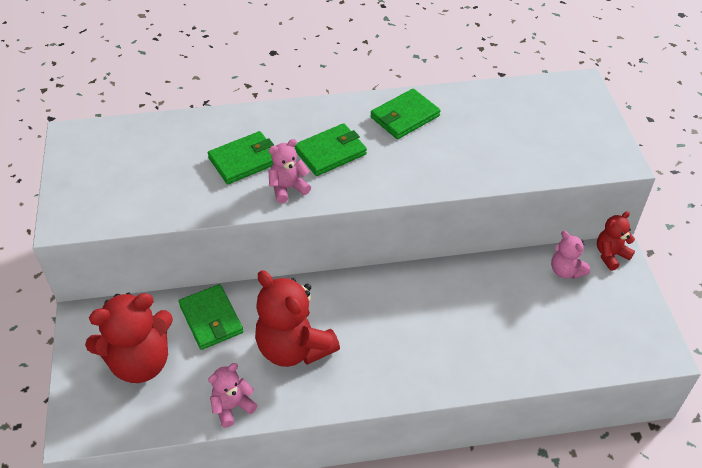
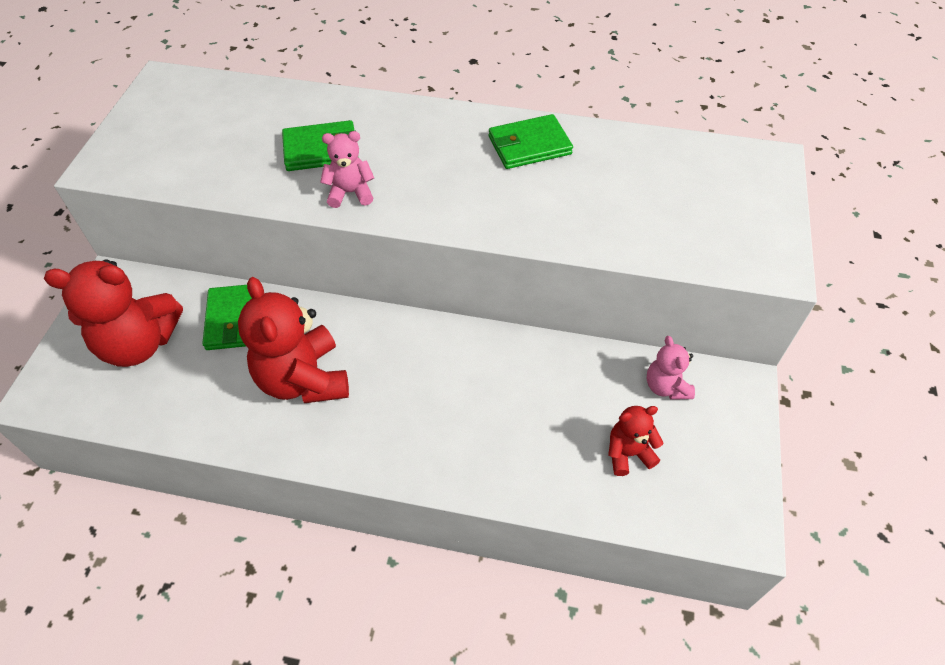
camera: 20 degrees right, 5 degrees up
(232, 407) = (204, 424): pink teddy bear -> none
(330, 152) = (421, 165): green wallet -> none
(610, 255) = (733, 384): red teddy bear -> red teddy bear (628, 453)

